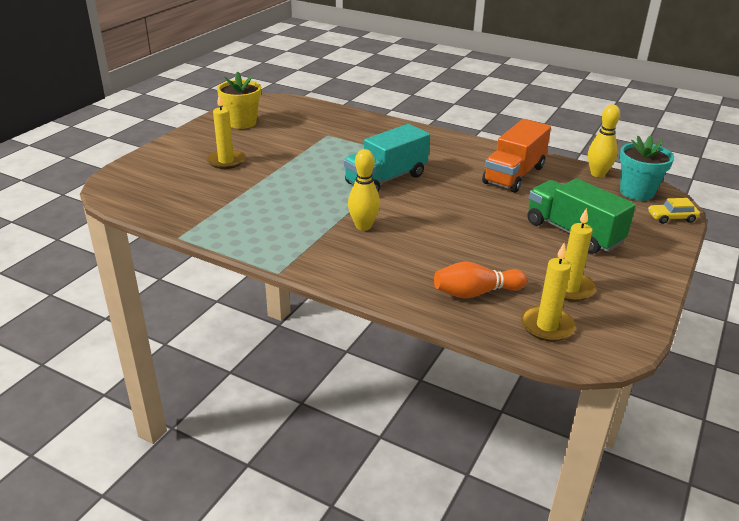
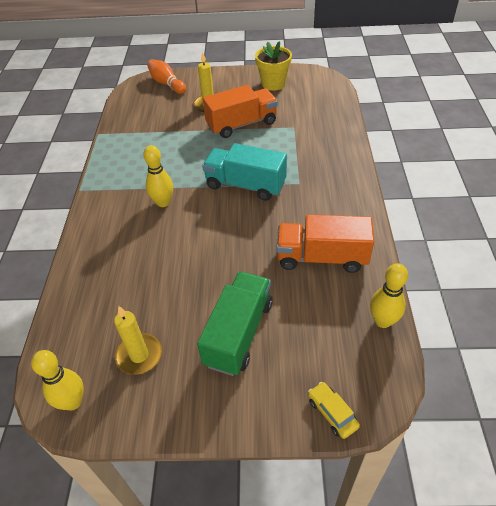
camera: 65 degrees right, 15 degrees up
(288, 155) = (242, 124): none -> orange truck
(475, 293) = (103, 296): orange bowling pin -> orange bowling pin (167, 84)
(547, 326) = (75, 356): yellow candle -> none
(605, 339) = (73, 402): none -> yellow bowling pin
(637, 192) = (368, 366): turquoise flower pot -> none

